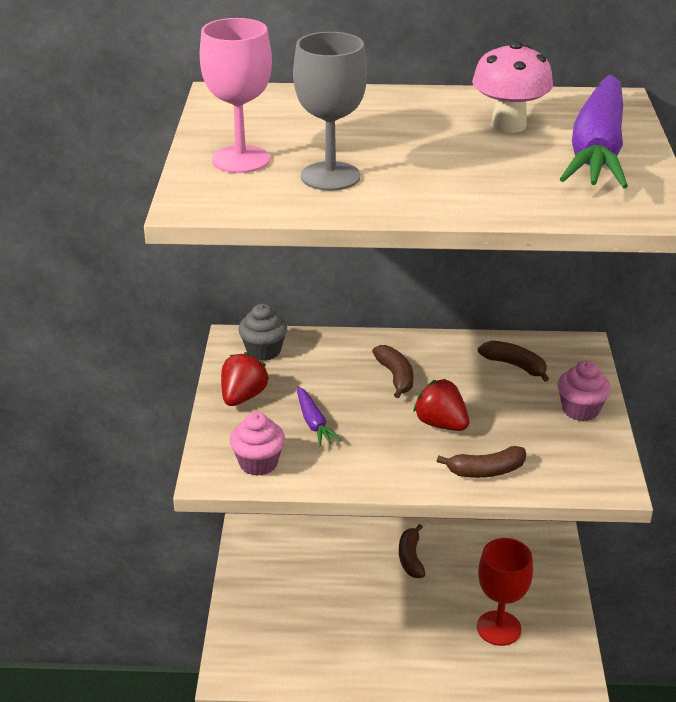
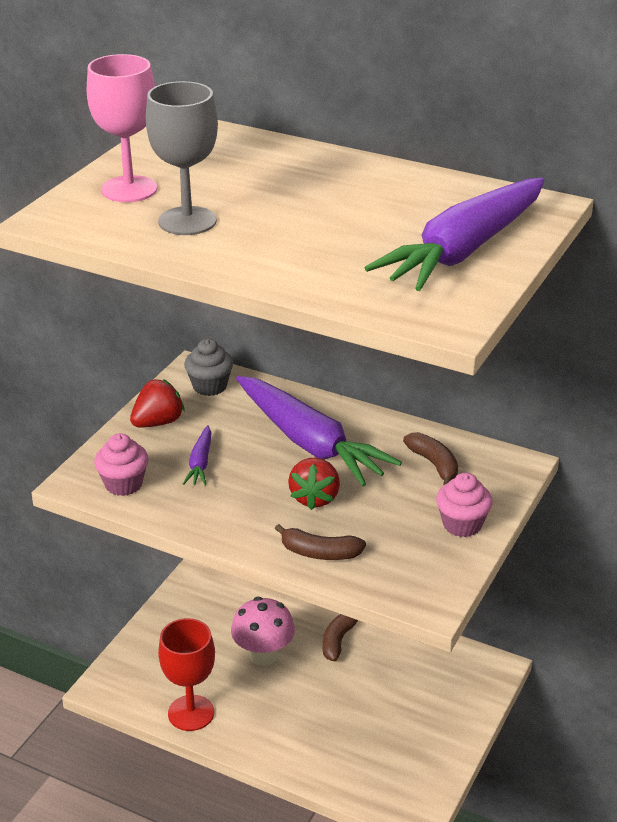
camera: 25 degrees right, 0 degrees up
(395, 377) = (310, 443): brown banana -> purple carrot
(441, 424) = (315, 498): red strawberry -> red strawberry turned 150 degrees counterclockwise
(498, 628) = (377, 734): red goblet -> red goblet (191, 713)
(508, 125) = (406, 208): pink mushroom -> pink mushroom (263, 655)

